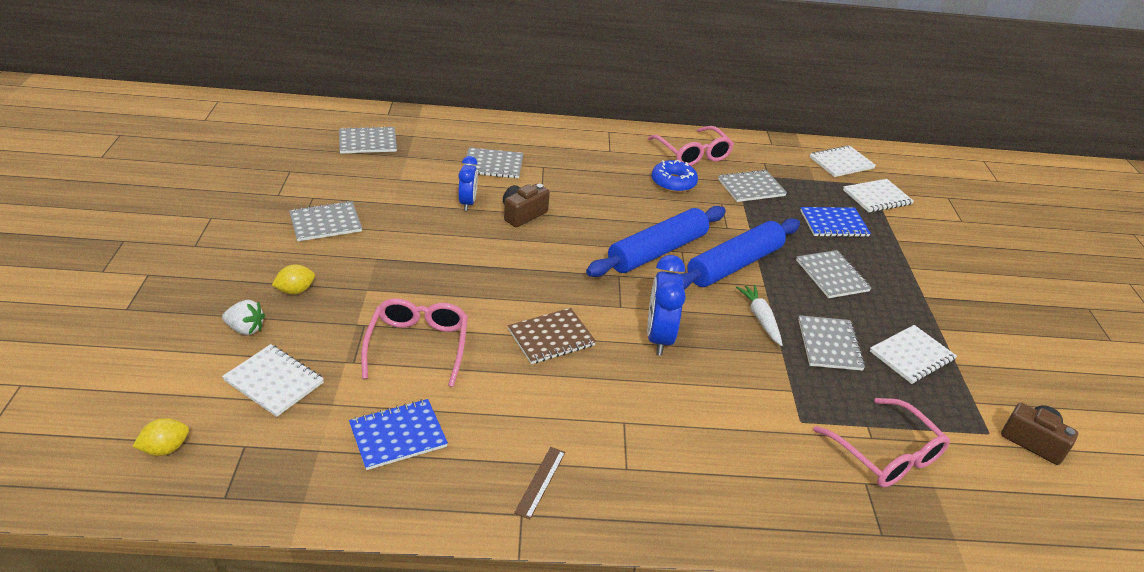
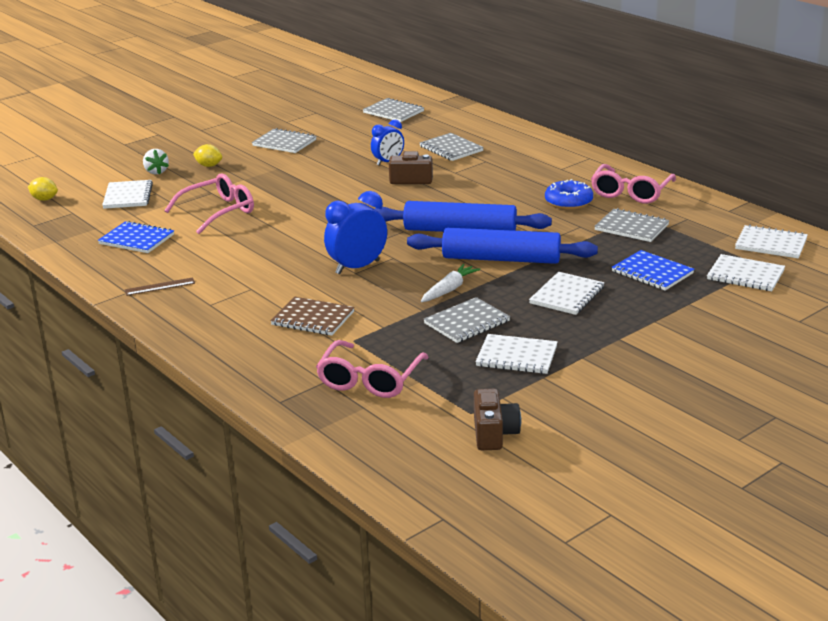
camera: 55 degrees right, 10 degrees down
(551, 337) = (294, 239): brown notebook -> brown notebook (313, 318)
(832, 276) = (567, 295): grey notebook -> white notebook

